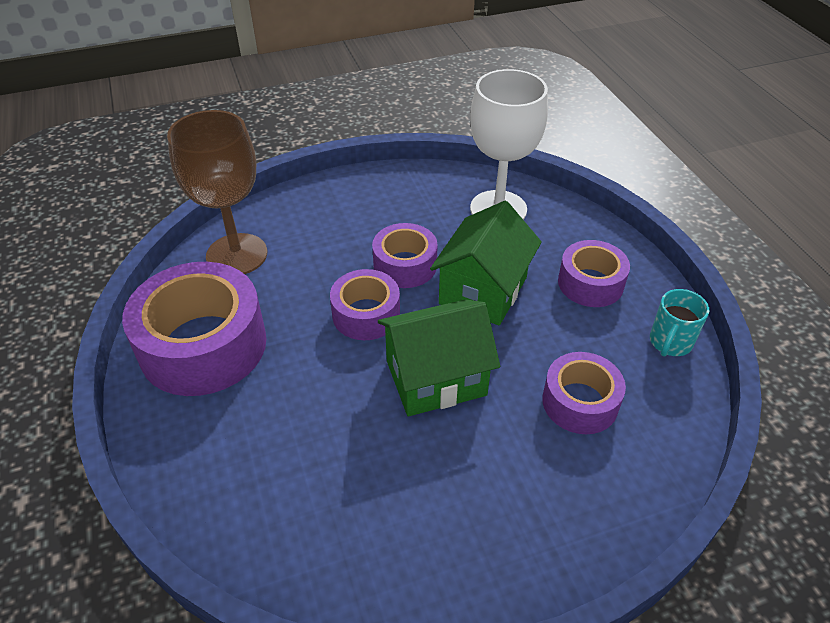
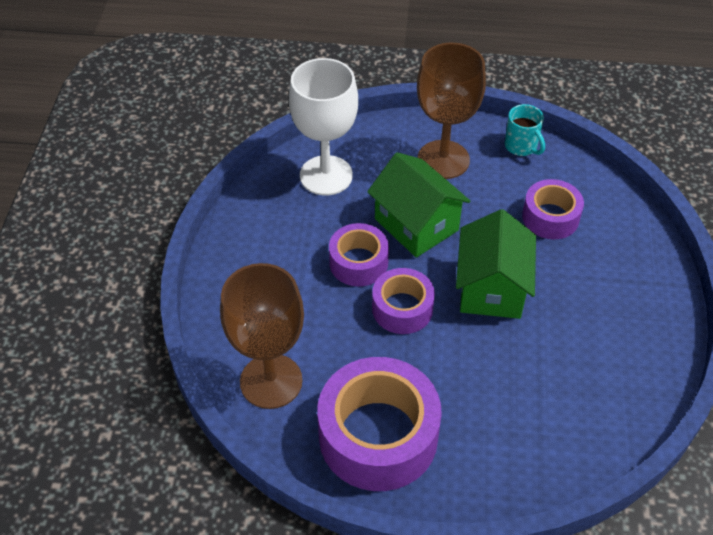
camera: 65 degrees left, 5 degrees up
(590, 283) = (443, 159): purple tape -> brown goblet

